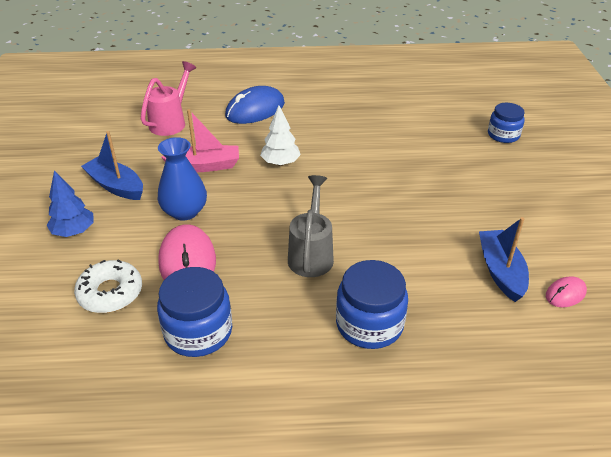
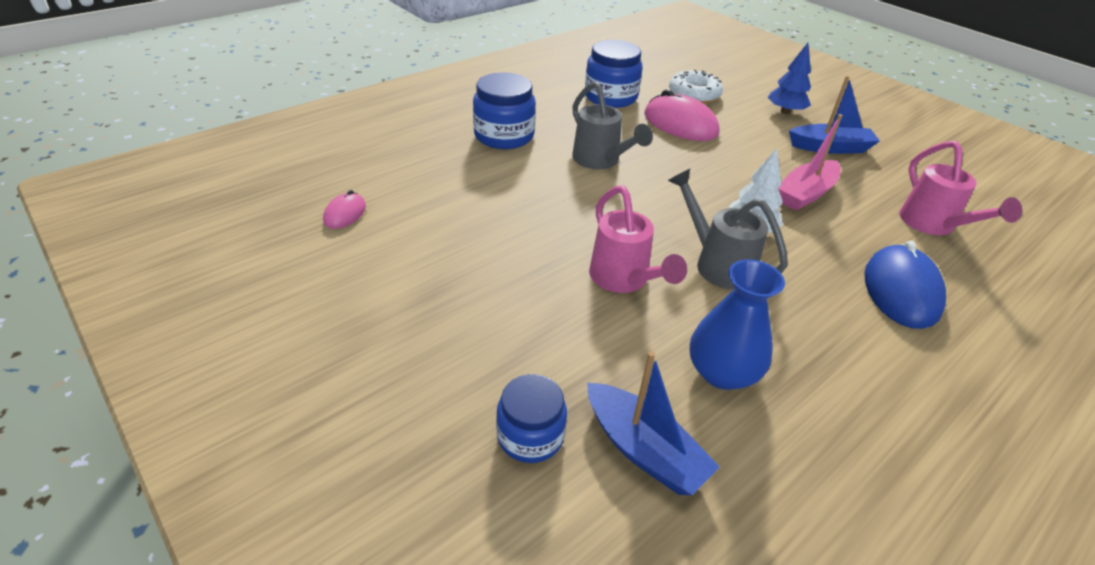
camera: 140 degrees right, 0 degrees up
(184, 211) = (744, 151): blue vase -> blue vase (722, 372)
(330, 156) = (716, 263): none -> grey watering can
(396, 169) = (624, 280): none -> pink watering can
(500, 271) = (419, 210): blue boat -> blue boat (643, 450)

